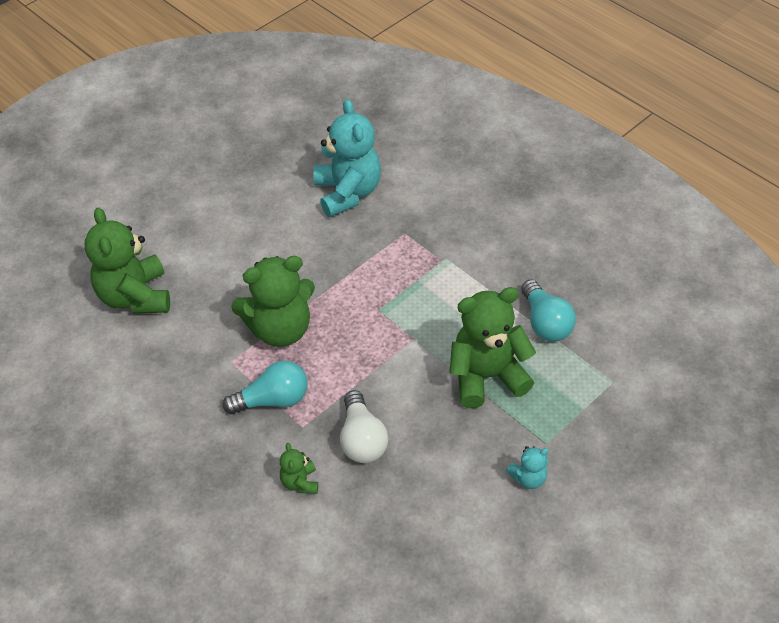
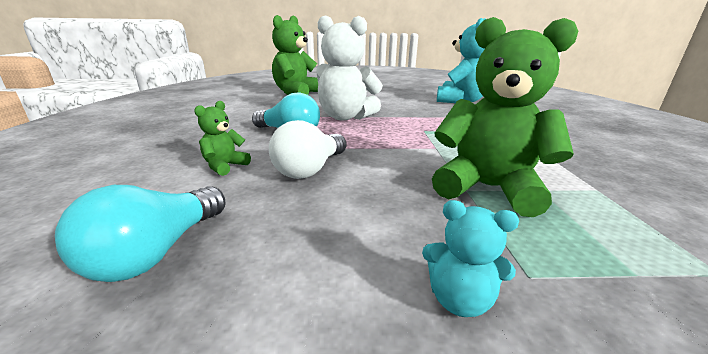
camera: 40 degrees right, 25 degrees down
(280, 329) = (345, 117): green teddy bear -> white teddy bear
(545, 322) = (601, 185): turquoise light bulb -> turquoise light bulb (157, 252)

